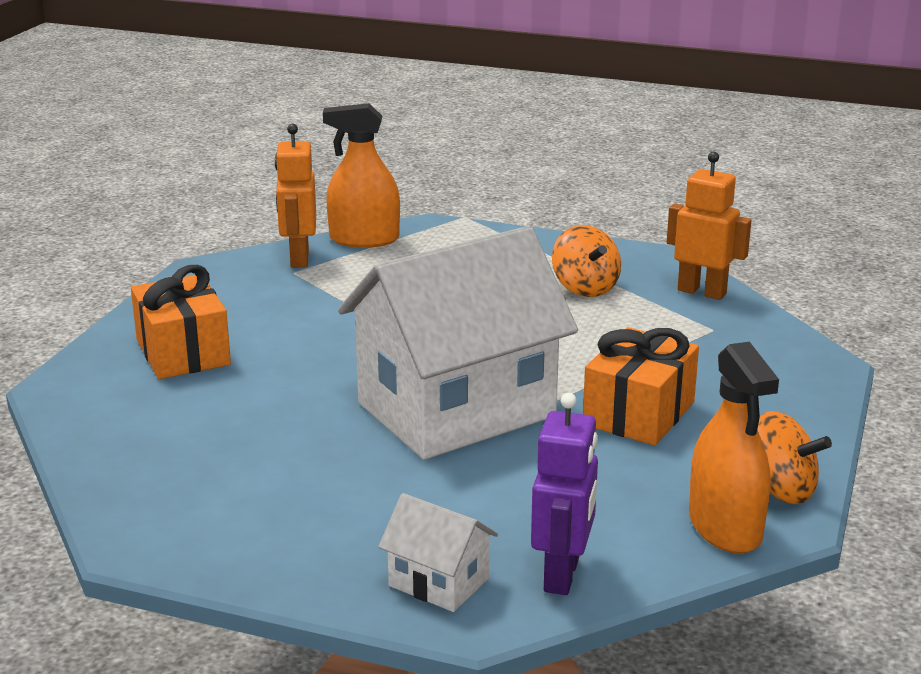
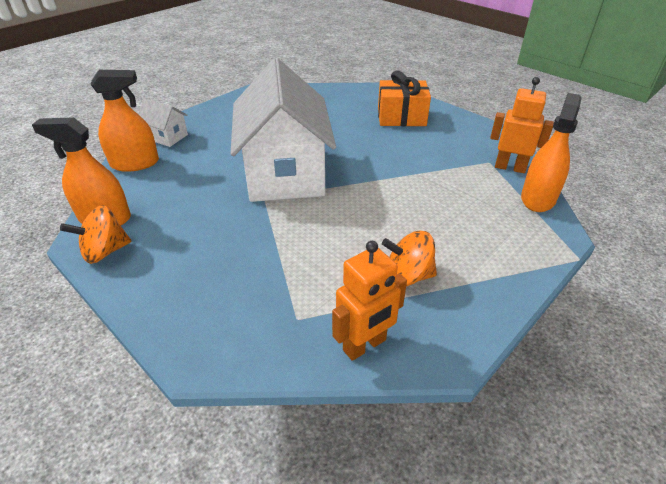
camera: 115 degrees right, 15 degrees up
(439, 582) = (167, 137): white house -> white house turned 60 degrees clockwise
(562, 575) = (135, 163): purple robot -> orange spray bottle
(639, 413) = (224, 232): orange gift -> none

